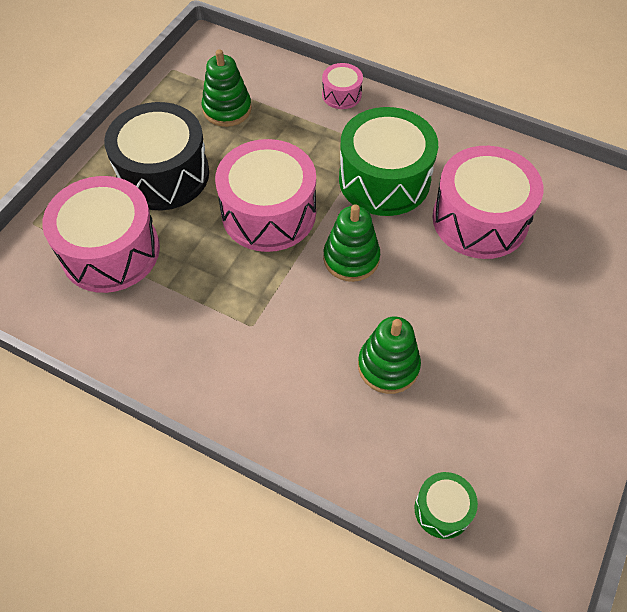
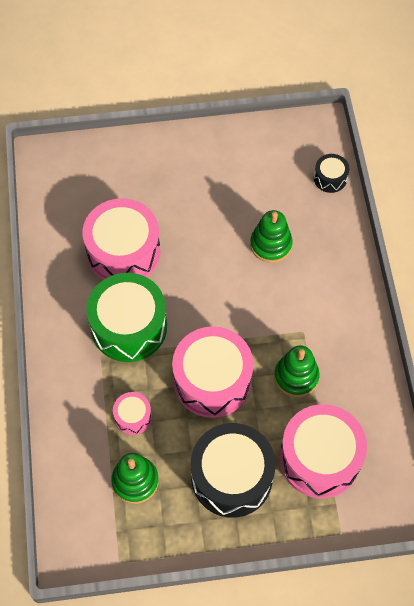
camera: 125 degrees left, 5 degrees up
(341, 95) = (61, 406): pink drum -> pink drum (133, 417)
(351, 258) = (211, 307): green stacking toy -> green stacking toy (296, 377)
(442, 509) = (330, 178): green drum -> black drum

